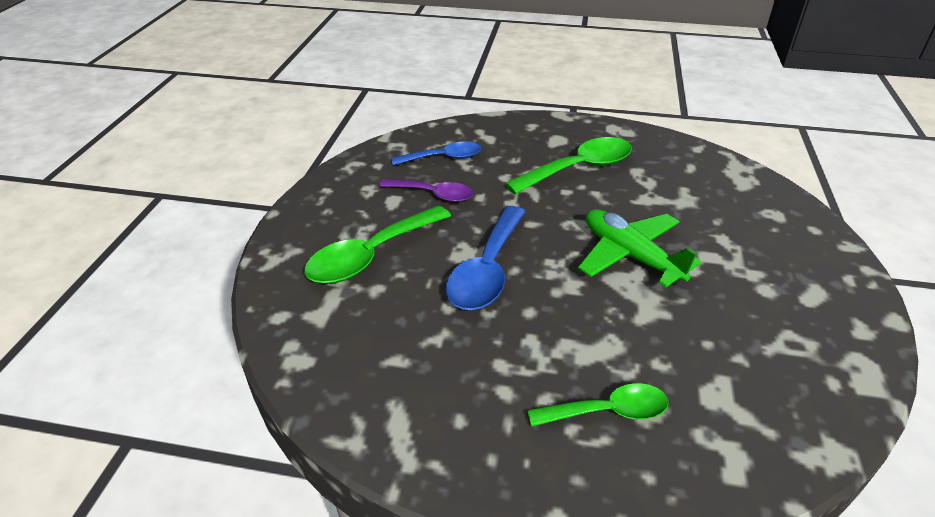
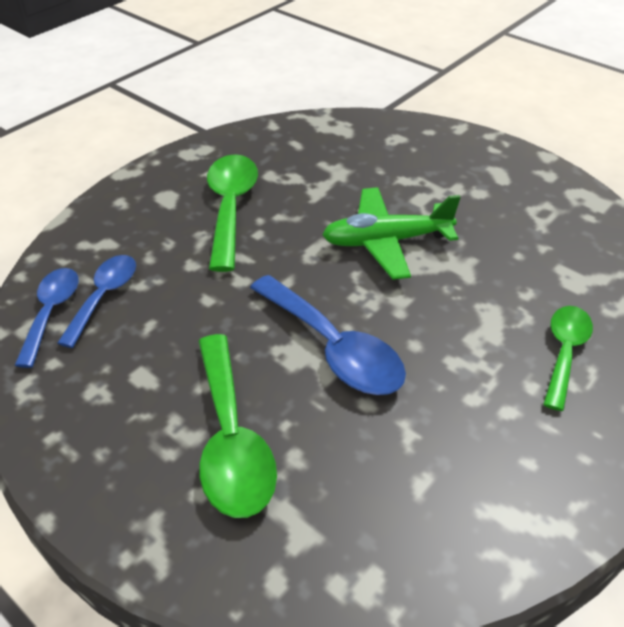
camera: 60 degrees left, 5 degrees up
(414, 146) = (51, 312): none -> blue spoon
(433, 195) = (167, 335): purple spoon -> none

